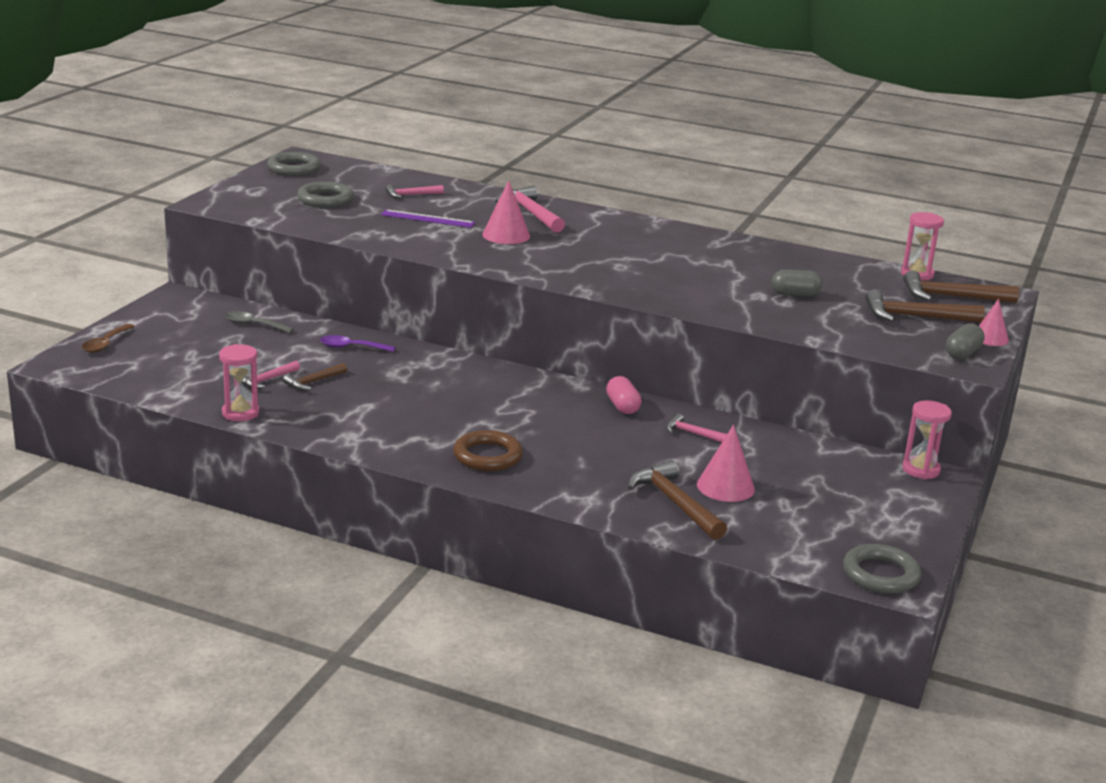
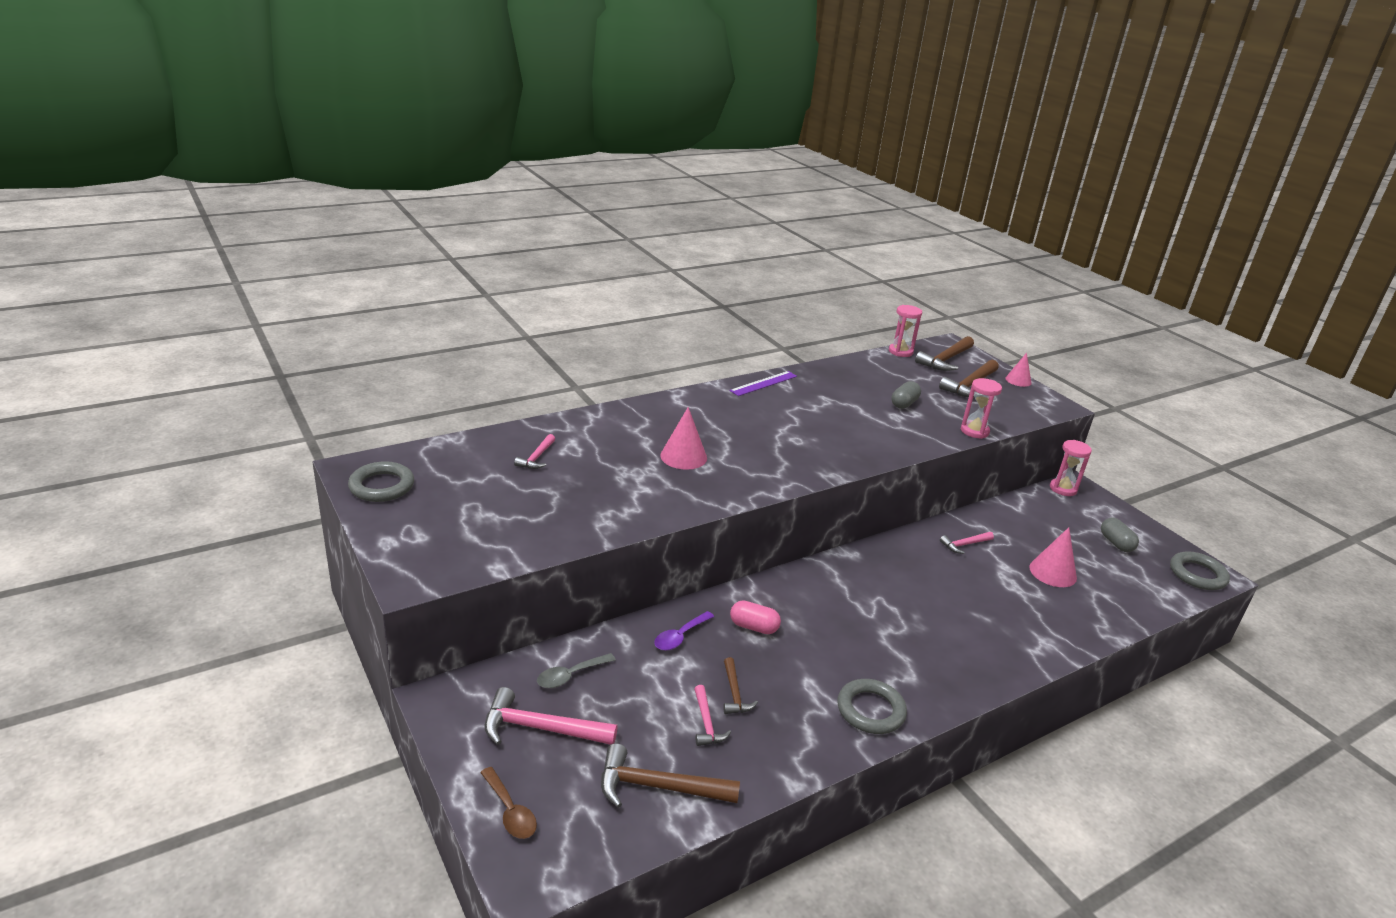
camera: 55 degrees left, 5 degrees up
(240, 413) = (767, 774): pink hourglass -> pink hourglass (974, 431)
(325, 199) = (491, 505): grey ring -> grey ring (870, 710)
(428, 219) = (604, 474): purple ruler -> purple ruler (763, 383)
(487, 456) = (947, 659): brown ring -> none
(531, 213) = (646, 424): pink hammer -> pink hammer (541, 728)
(622, 406) = (901, 553): pink capsule -> pink capsule (753, 627)
(675, 503) = (1068, 606): brown hammer -> brown hammer (658, 787)
(962, 353) = (1037, 399): grey capsule -> grey capsule (1116, 543)

